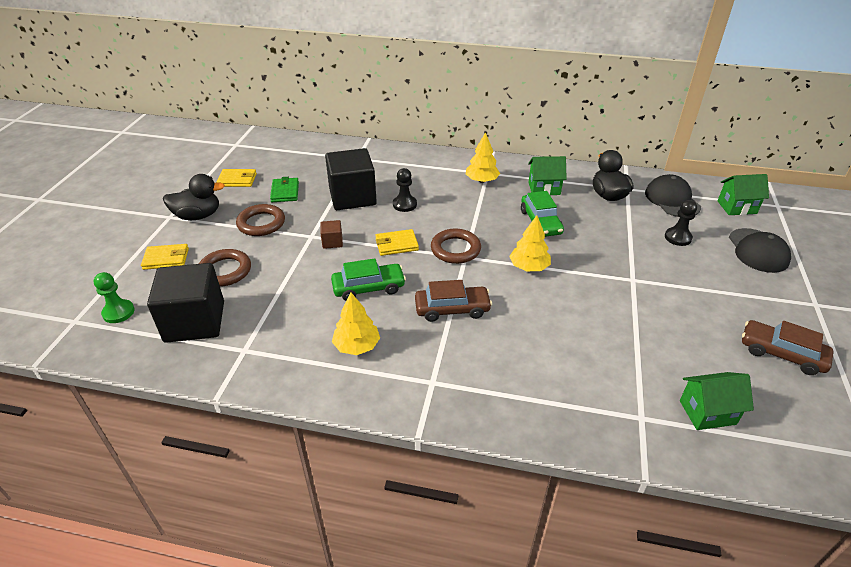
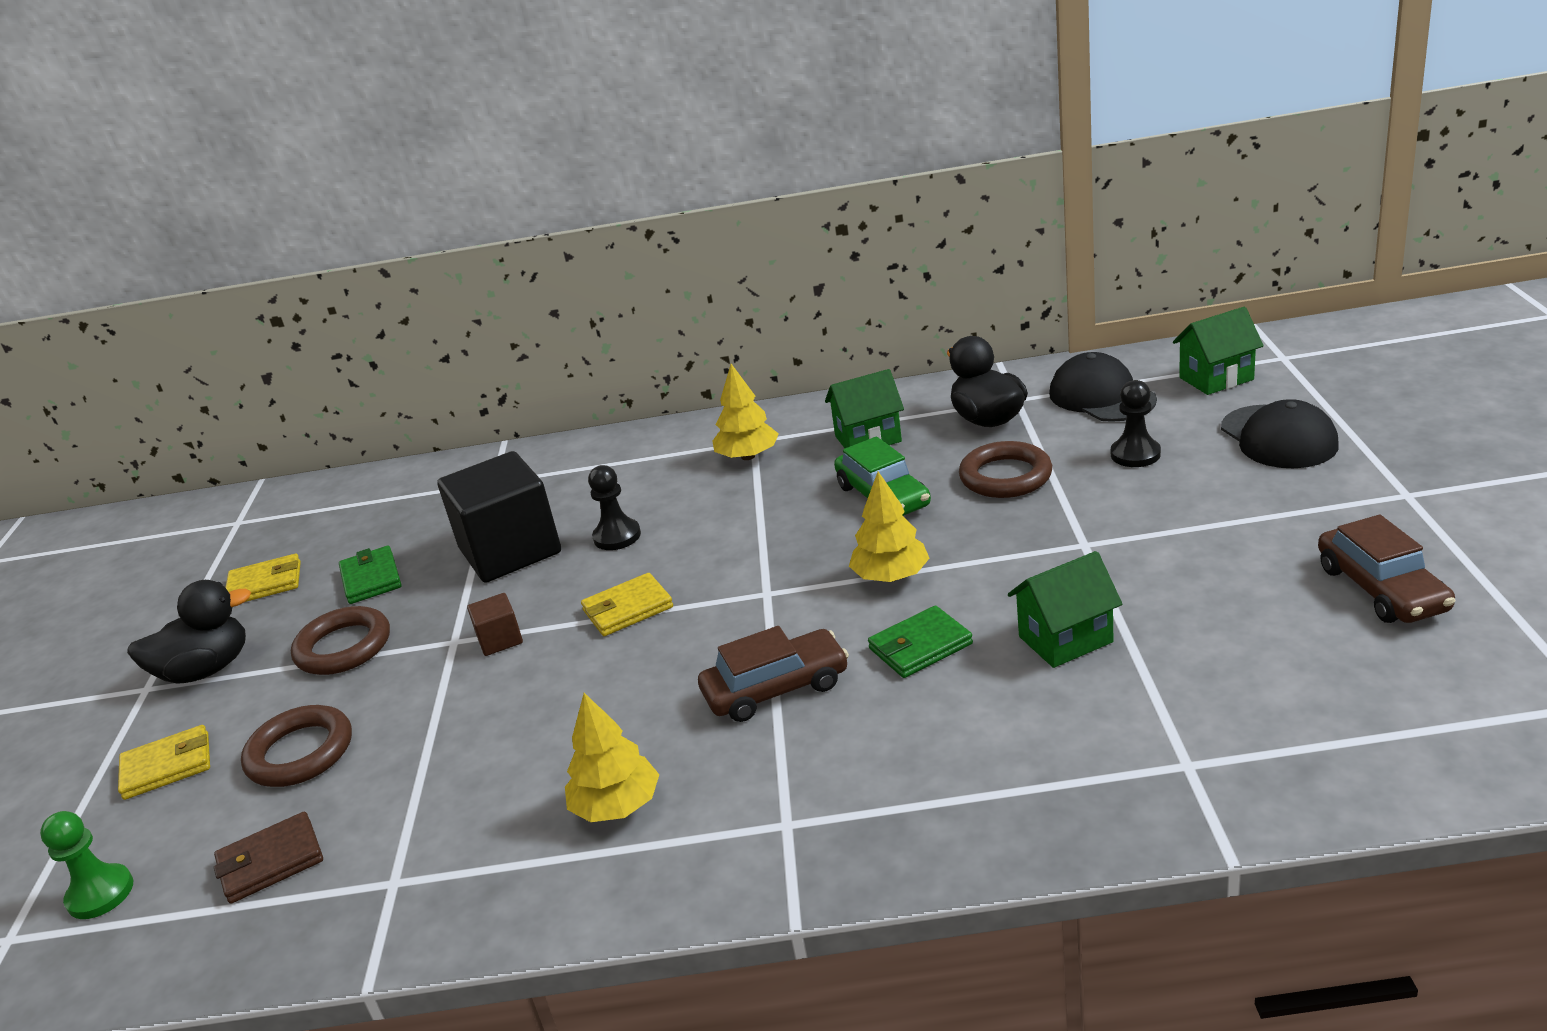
camera: 10 degrees left, 10 degrees down
(195, 321) = (271, 862): black cube -> brown wallet
(368, 288) = (602, 699): green car -> none
(455, 249) = (743, 585): brown ring -> brown ring (1005, 476)
(530, 309) = (920, 646): none -> green wallet
(707, 412) = (1295, 720): green house -> green house (1065, 639)
(781, 354) = (1381, 589): brown car -> brown car turned 120 degrees counterclockwise

